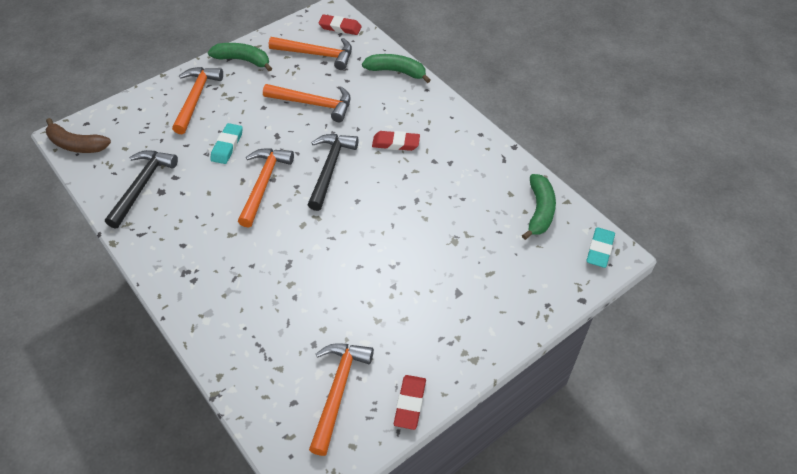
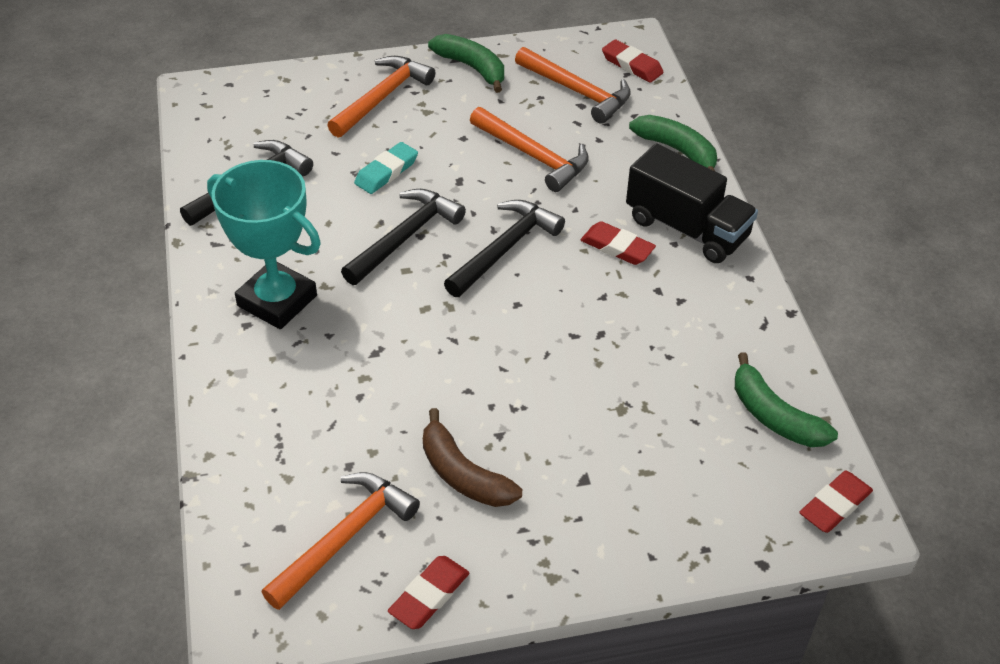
camera: 25 degrees right, 5 degrees down
(76, 145) = (203, 106): brown banana -> brown banana (463, 474)
(205, 256) = (277, 300): none -> turquoise trophy
(263, 184) = (405, 237): orange hammer -> black hammer
(429, 117) = (687, 228): none -> black truck
(539, 211) = (774, 416): green banana -> green banana turned 105 degrees clockwise
(599, 249) = (835, 505): turquoise eraser -> red eraser

